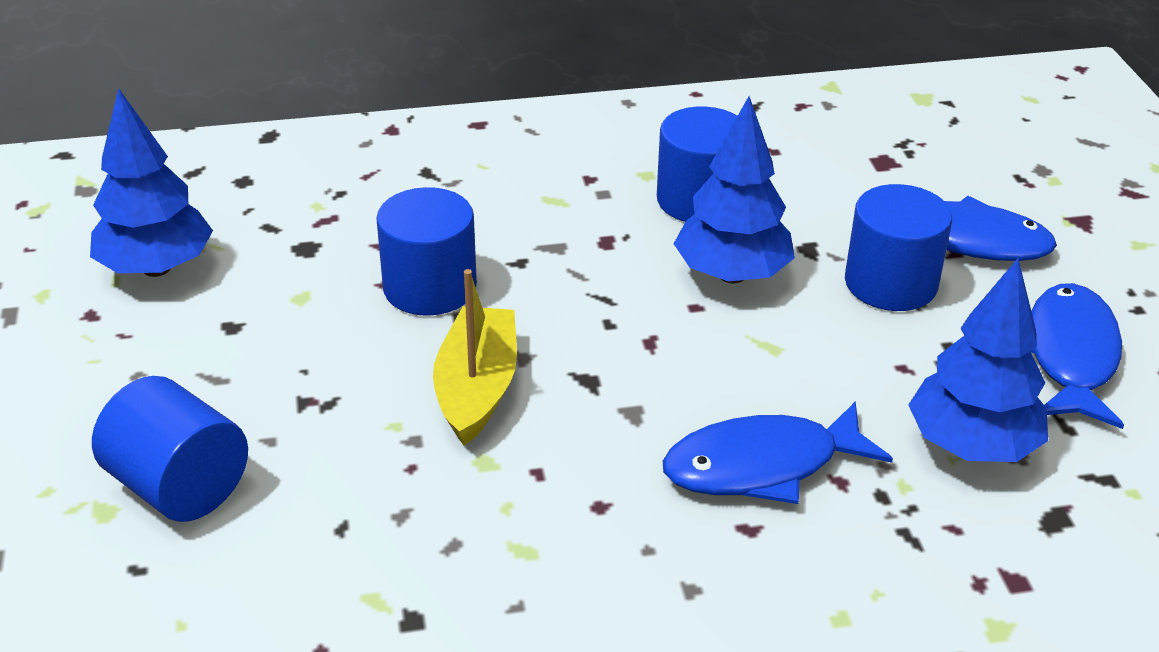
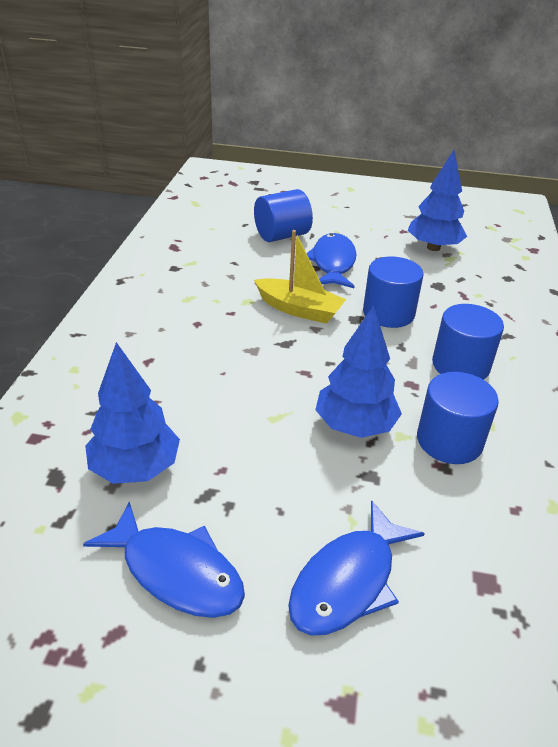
camera: 110 degrees right, 0 degrees up
(762, 466) = (184, 379): blue fish -> blue fish (333, 263)
(890, 283) = (311, 504): blue cylinder -> blue cylinder (460, 365)

